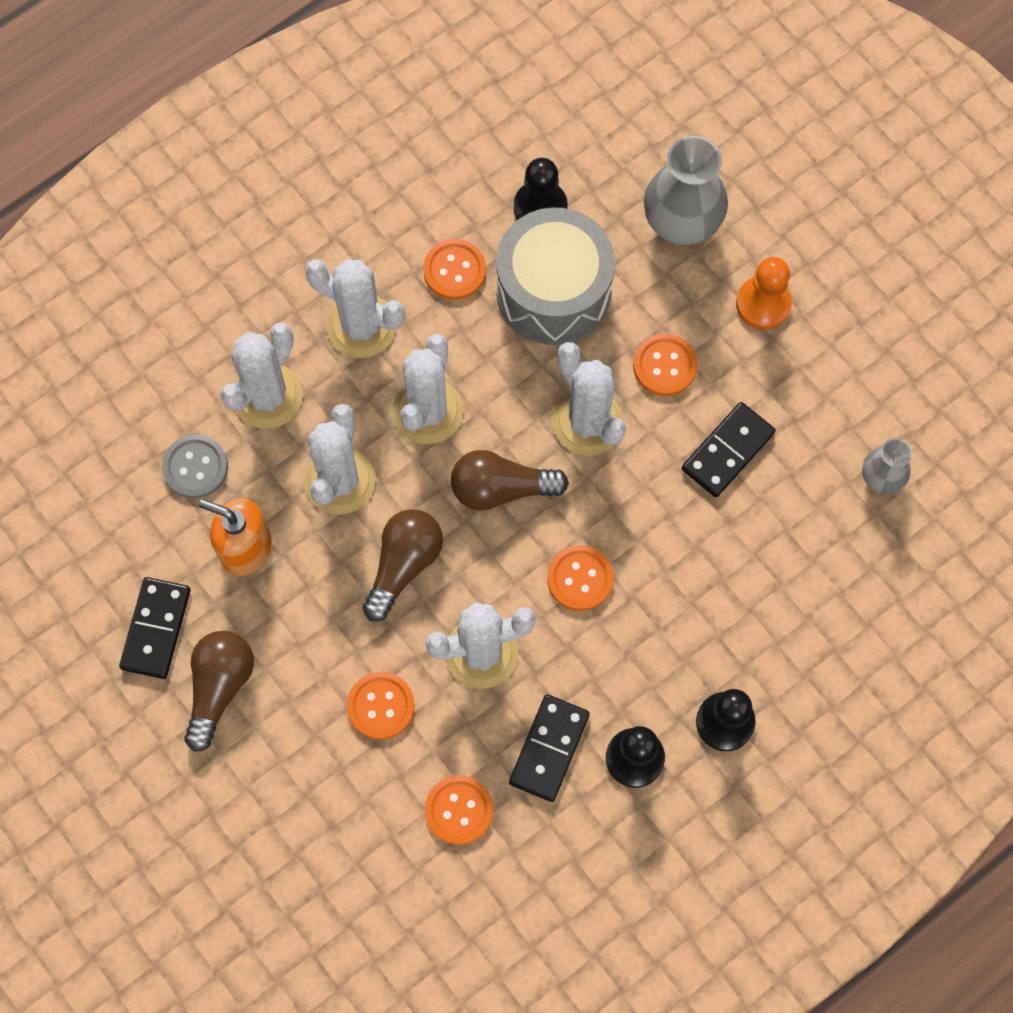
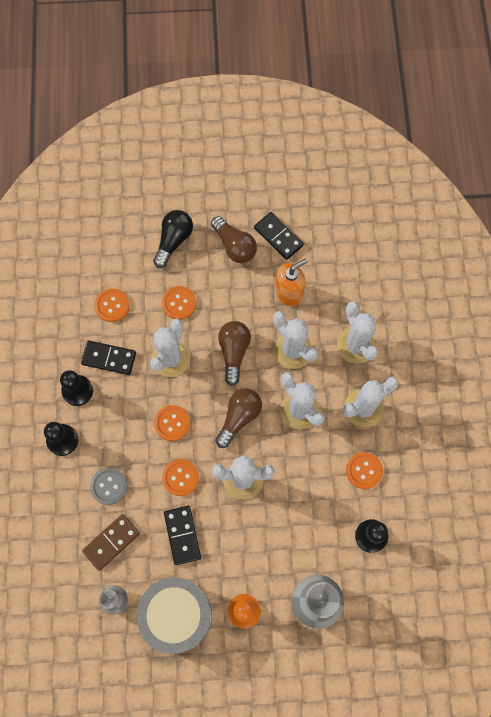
camera: 125 degrees right, 0 degrees up
(195, 467) = (342, 295): grey button -> grey button (109, 486)
(276, 794) = (173, 241): none -> black light bulb
(404, 565) = (234, 352): brown light bulb -> brown light bulb turned 150 degrees counterclockwise
(549, 749) = (109, 358): black domino -> black domino turned 45 degrees counterclockwise
(553, 291) = (321, 510): grey drum -> grey drum (177, 615)
(665, 366) = (246, 537): orange button -> orange button (180, 477)
(811, 540) = (111, 542): none -> brown domino

